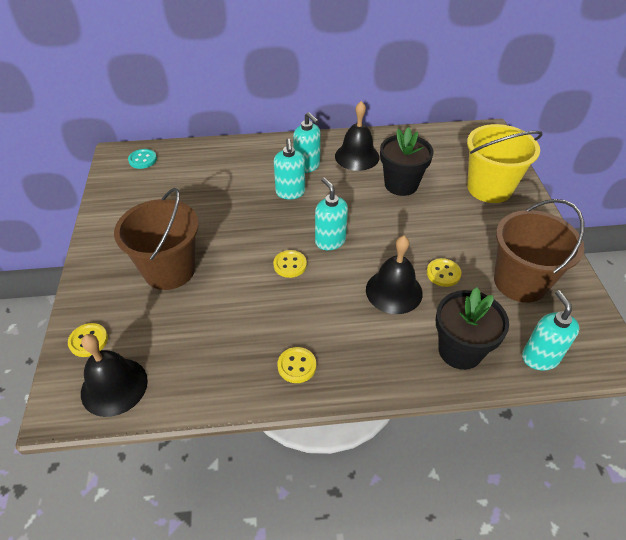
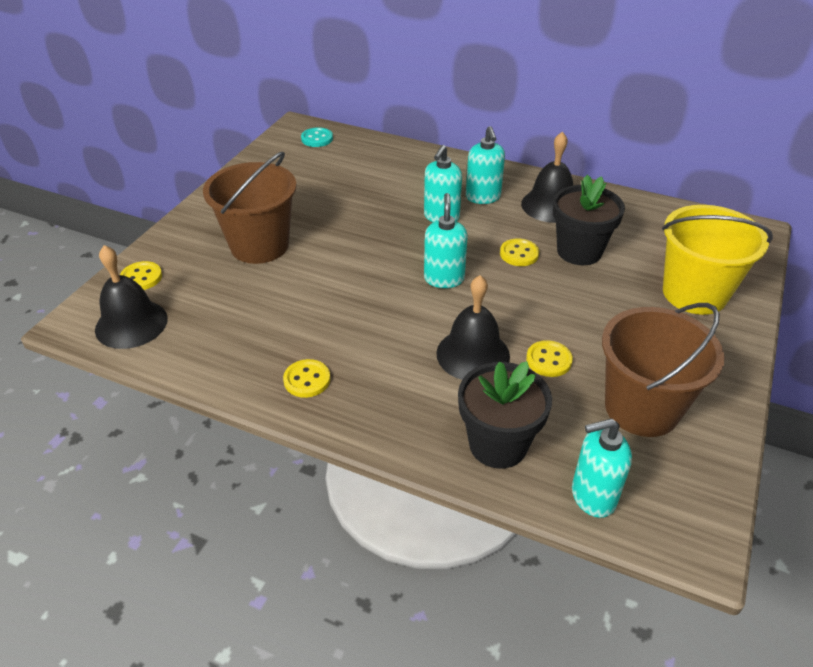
camera: 30 degrees right, 5 degrees down
(290, 265) = (381, 285): yellow button -> yellow button (519, 254)
(540, 357) = (592, 496): turquoise soap dispenser -> turquoise soap dispenser turned 120 degrees counterclockwise

